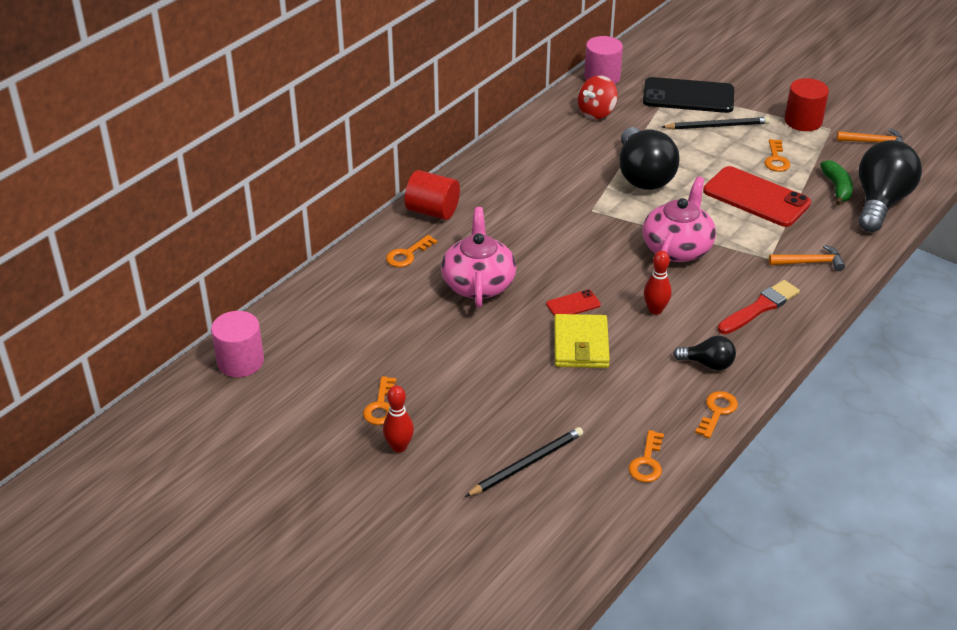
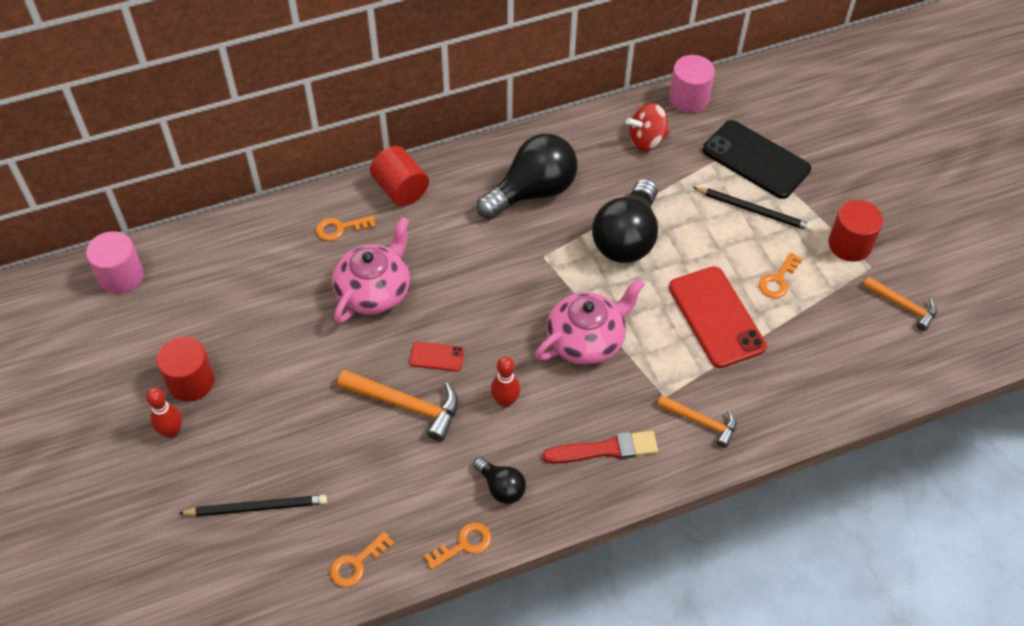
camera: 30 degrees right, 15 degrees up
(381, 406) = (191, 381): orange key -> red cylinder
(580, 345) = (406, 405): yellow wallet -> orange hammer
(837, 188) = (810, 345): green banana -> none
(880, 202) = (841, 385): black light bulb -> black light bulb (532, 192)

